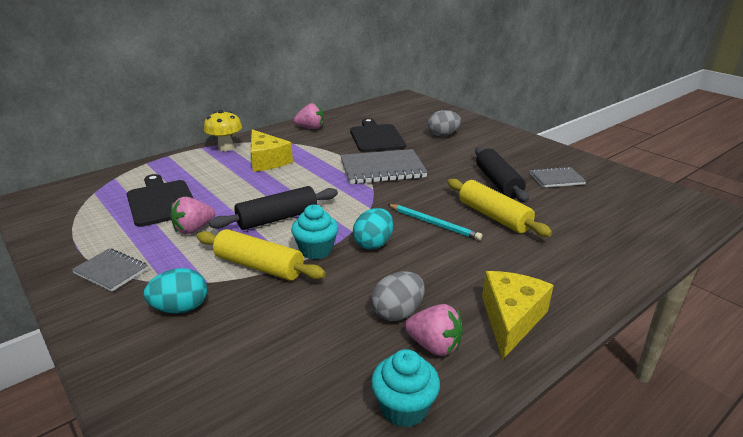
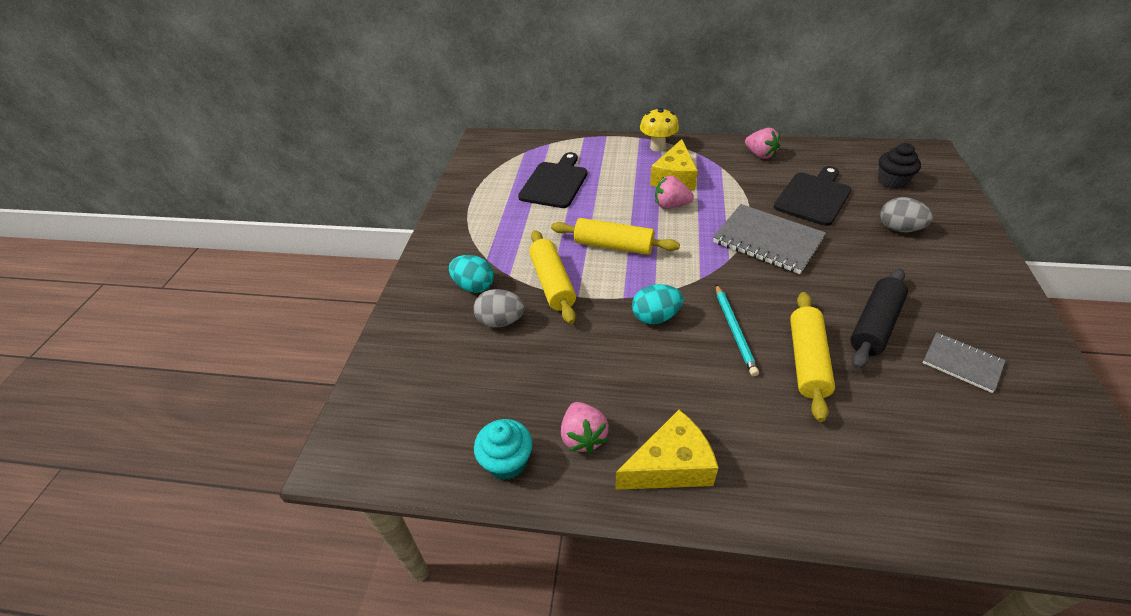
camera: 50 degrees right, 15 degrees up
(111, 271) = (469, 230): grey notebook -> none
(194, 229) = (548, 222): pink strawberry -> pink strawberry (671, 205)
(277, 218) = (613, 246): black rolling pin -> yellow rolling pin
(316, 250) = (605, 294): turquoise cupcake -> none
(397, 312) = (594, 391): grey egg -> grey egg (501, 321)
(407, 115) = (891, 181): none -> black cupcake

